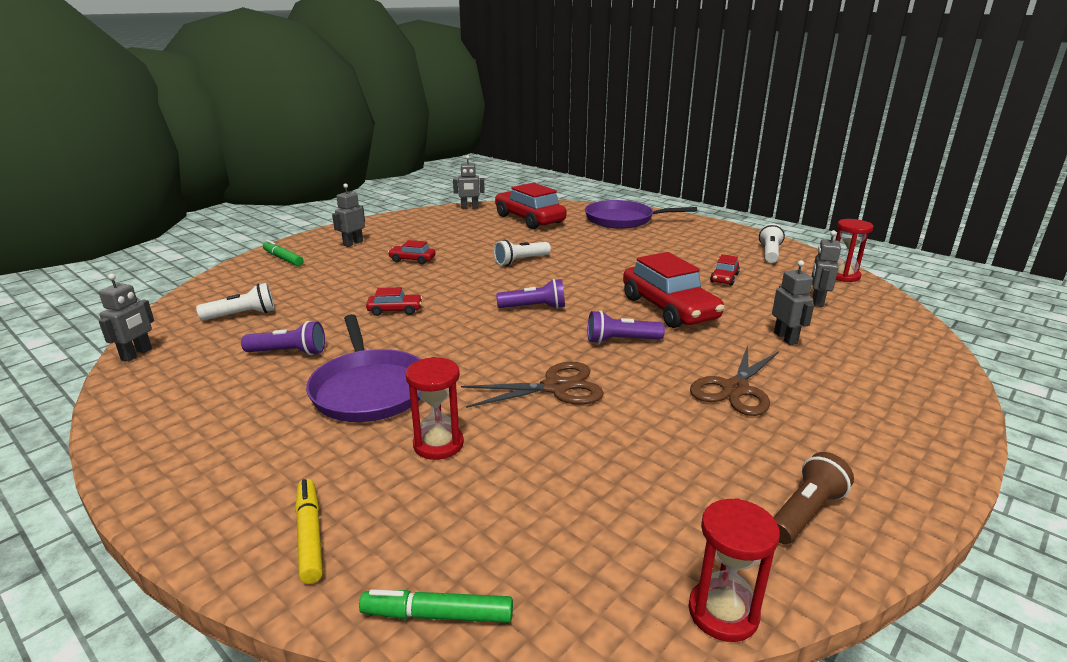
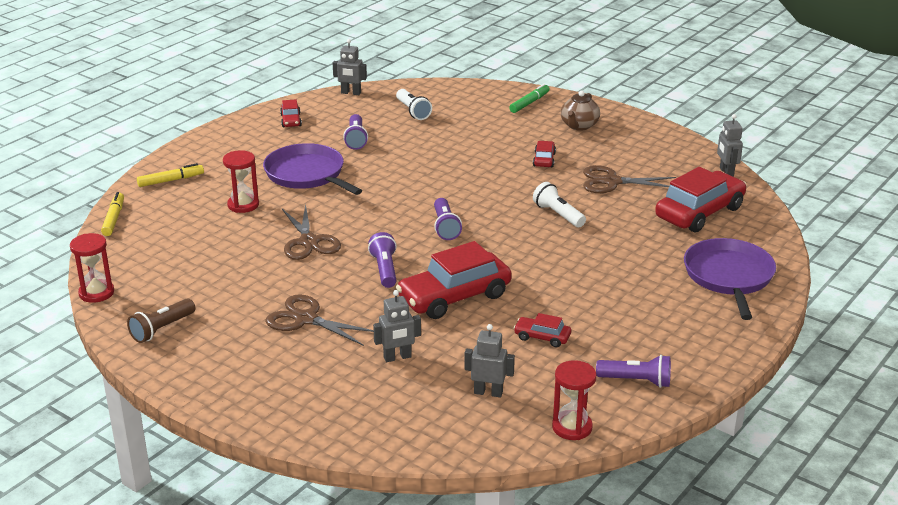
camera: 85 degrees right, 5 degrees up
(353, 243) = (579, 126): grey robot -> brown teapot
(369, 389) = (307, 174): purple pan -> purple pan turned 75 degrees clockwise
(395, 310) = (430, 166): red car -> red car (291, 120)
(438, 615) = (114, 219): green marker -> yellow marker
(468, 239) = (612, 181): none -> brown scissors
(769, 253) = (636, 381): white flashlight -> purple flashlight
(805, 513) = (162, 329): brown flashlight -> brown flashlight turned 90 degrees clockwise

